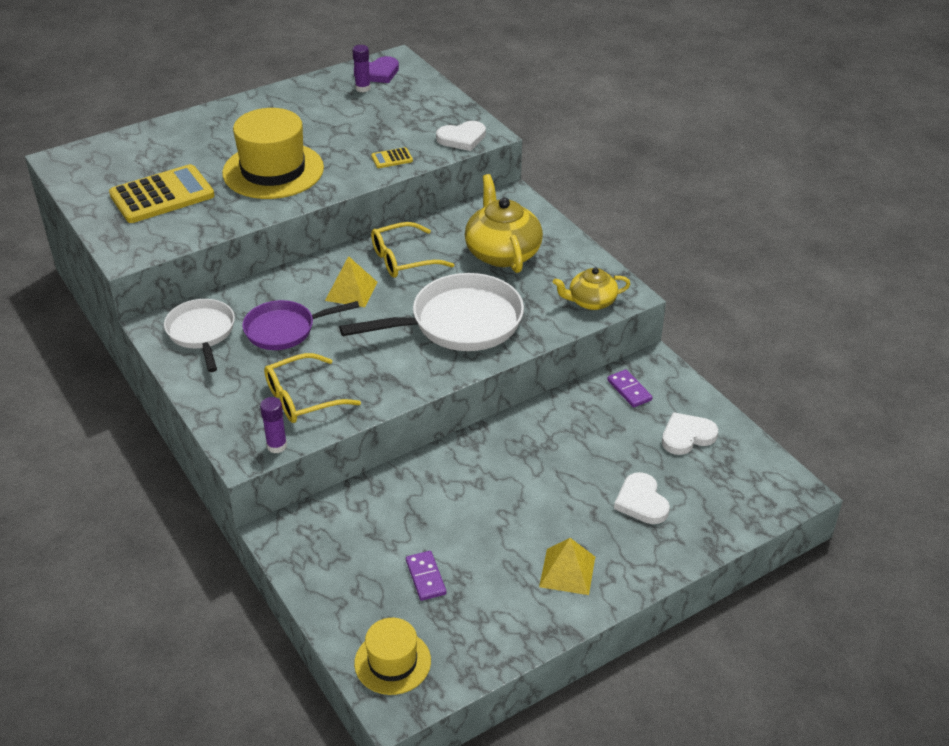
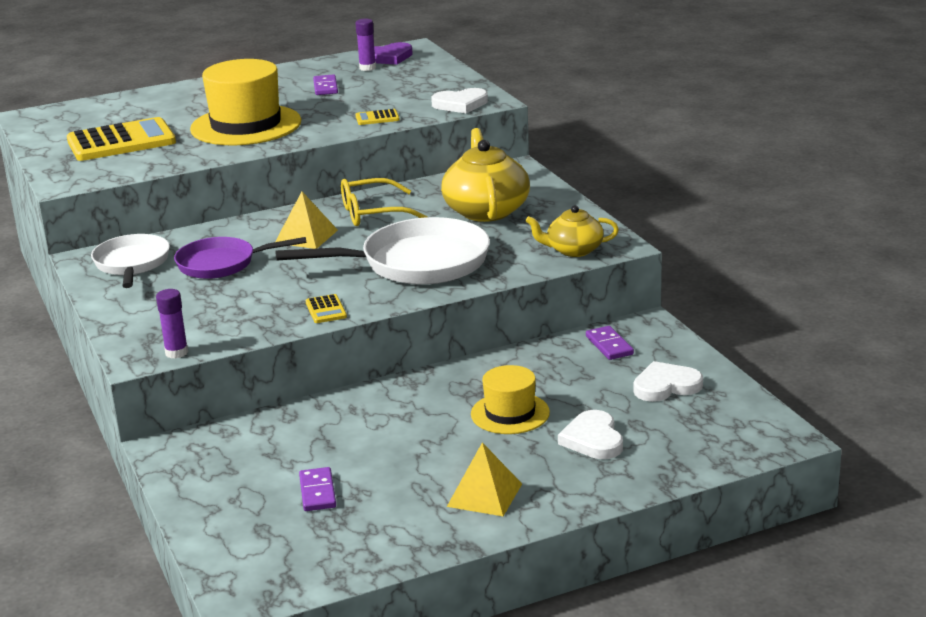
camera: 10 degrees right, 15 degrees down
(302, 398) = (219, 317): yellow glasses -> none
(331, 116) = (325, 87): none -> purple domino
(392, 662) = (253, 562): yellow hat -> yellow hat (510, 413)
(395, 385) = (326, 310): none -> yellow calculator

